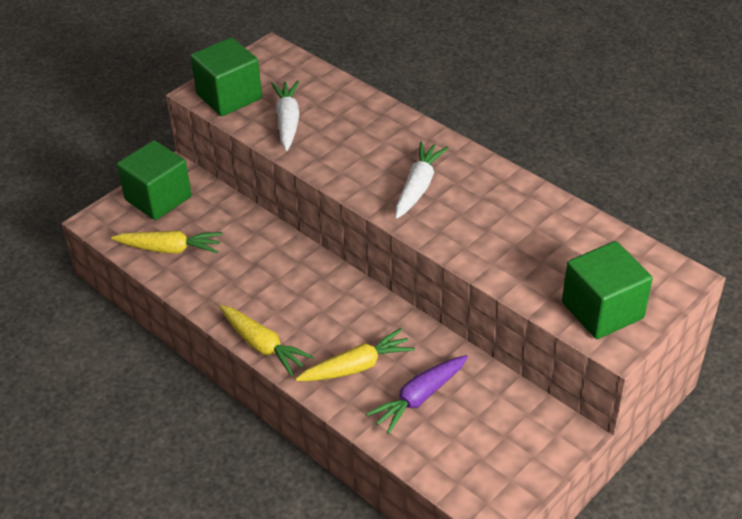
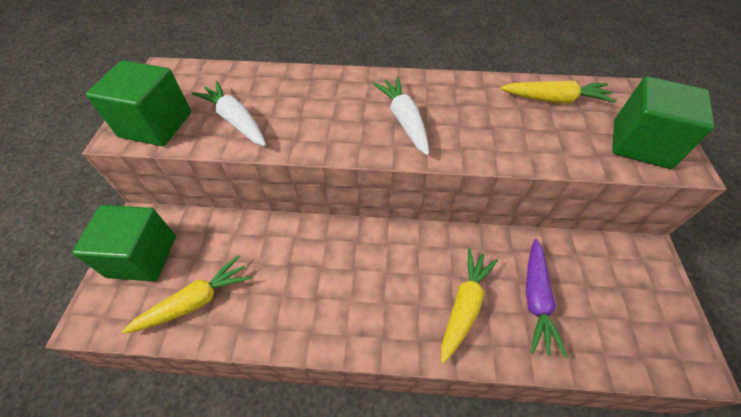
camera: 40 degrees left, 10 degrees up
(262, 345) = (371, 343): yellow carrot -> yellow carrot (554, 100)

